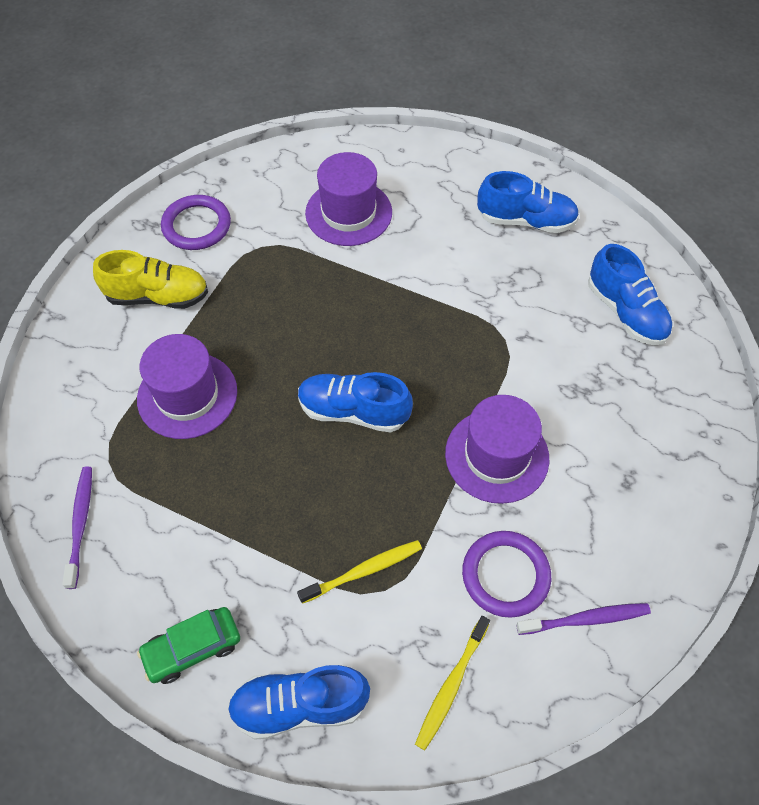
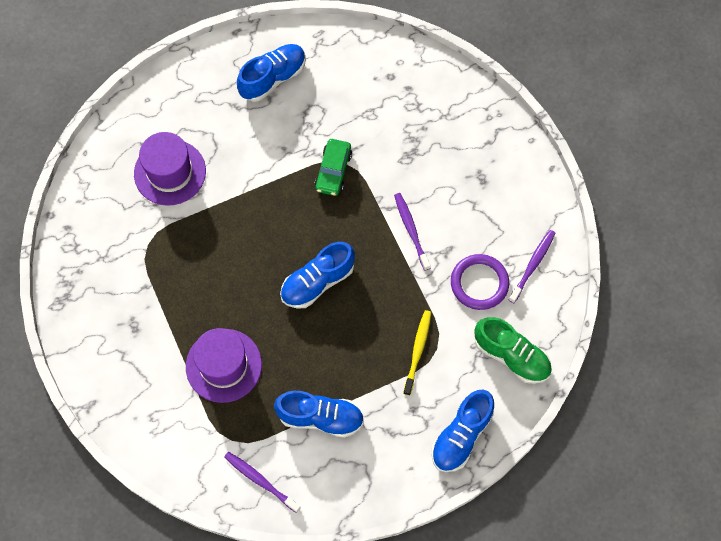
camera: 50 degrees left, 10 degrees up
(158, 296) = (131, 333): yellow shoe -> none
(192, 648) = (387, 468): green car -> green car (333, 171)
(196, 226) = (93, 270): purple ring -> none
(451, 685) = (511, 356): yellow toothbrush -> green shoe
(497, 455) = (411, 230): purple hat -> purple toothbrush
(625, 312) = (385, 84): blue shoe -> blue shoe (320, 417)

